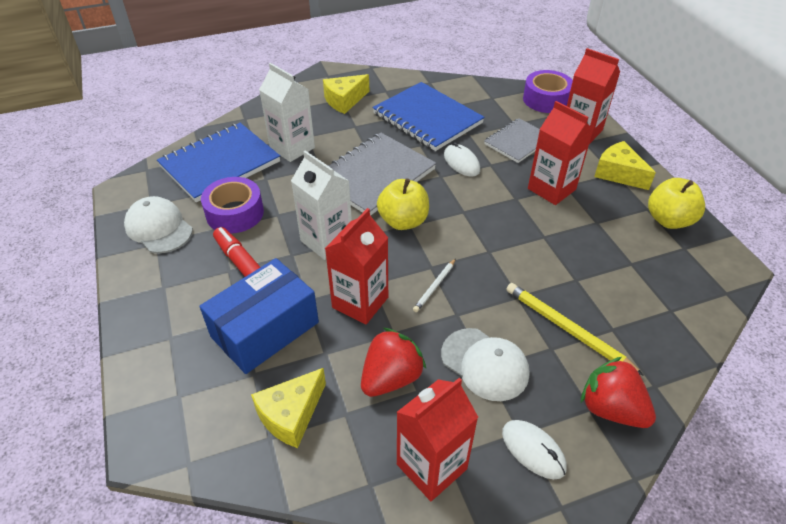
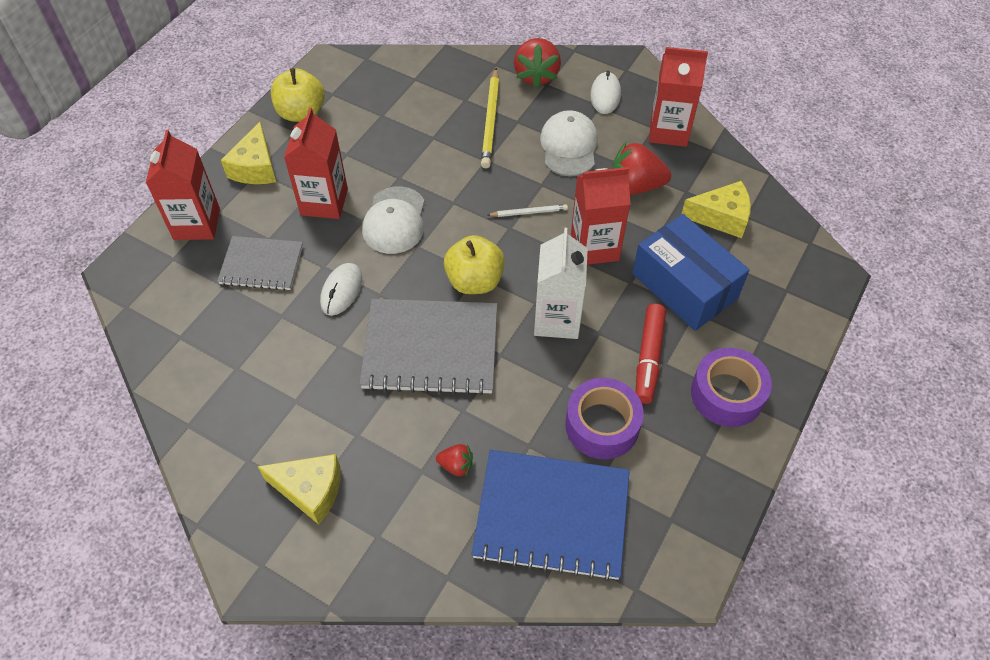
camera: 130 degrees left, 10 degrees up
(159, 228) = (688, 474): white cap -> white cap (394, 220)
(265, 329) = (684, 286): blue box -> blue box turned 45 degrees clockwise
(292, 148) = (456, 465): white carton -> red strawberry
(427, 118) = (280, 372): blue notebook -> none
(546, 99) = (145, 283): purple tape -> purple tape (727, 394)

